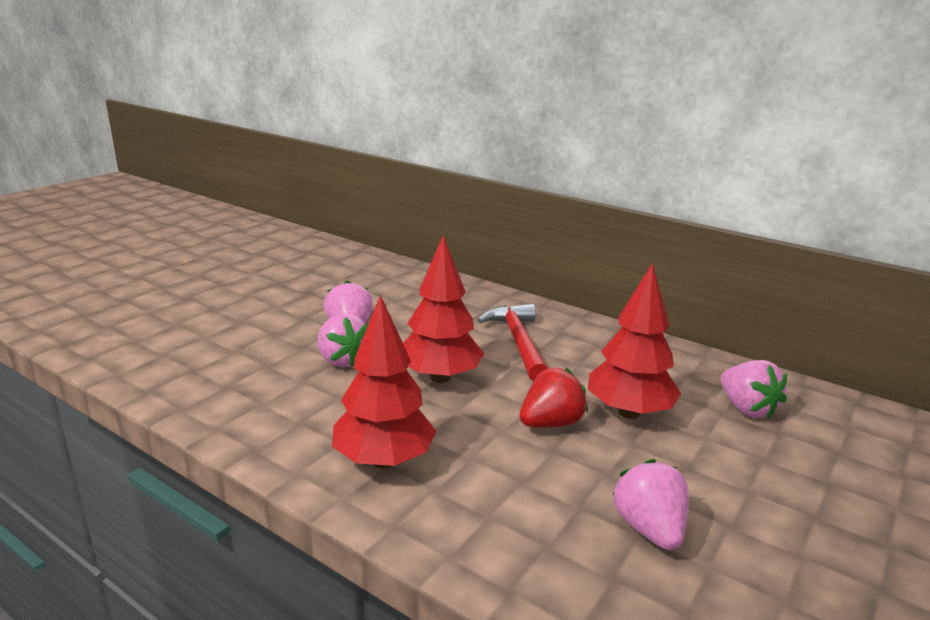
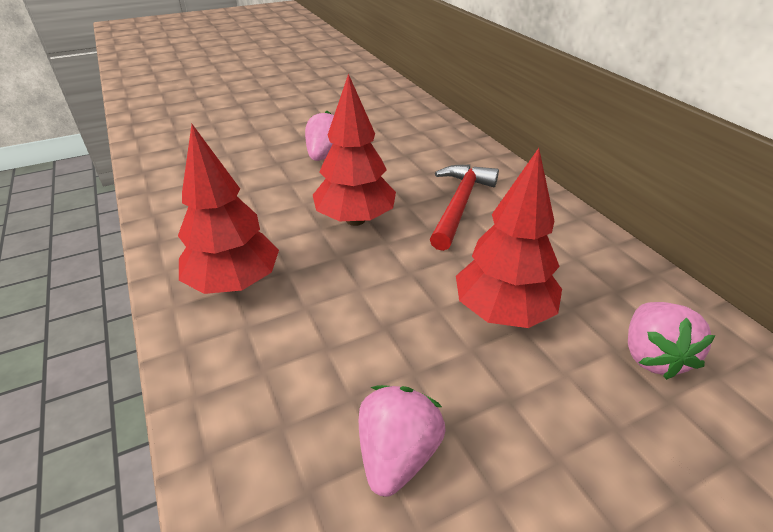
camera: 30 degrees right, 15 degrees up
(342, 360) = (293, 182): pink strawberry -> none
(551, 423) = (410, 297): red strawberry -> none

